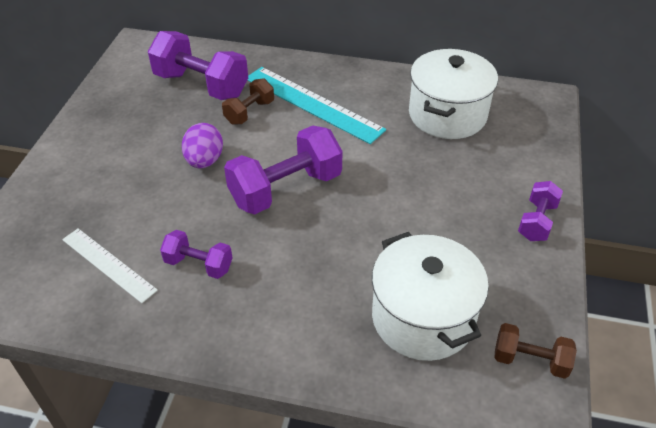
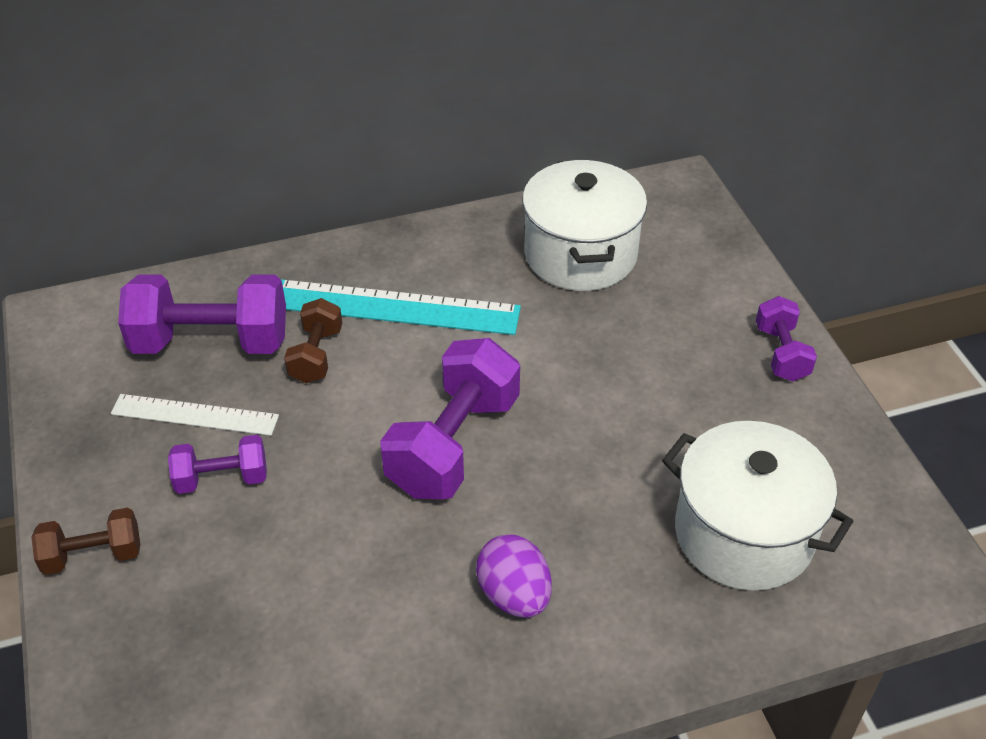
camera: 30 degrees left, 0 degrees up
(108, 264) = (294, 663): white ruler -> white ruler (194, 415)
(199, 264) = (421, 601): purple dumbbell -> purple dumbbell (222, 478)
(204, 161) = (309, 453): purple egg -> purple egg (514, 595)
(530, 360) = (890, 526): brown dumbbell -> brown dumbbell (93, 555)

